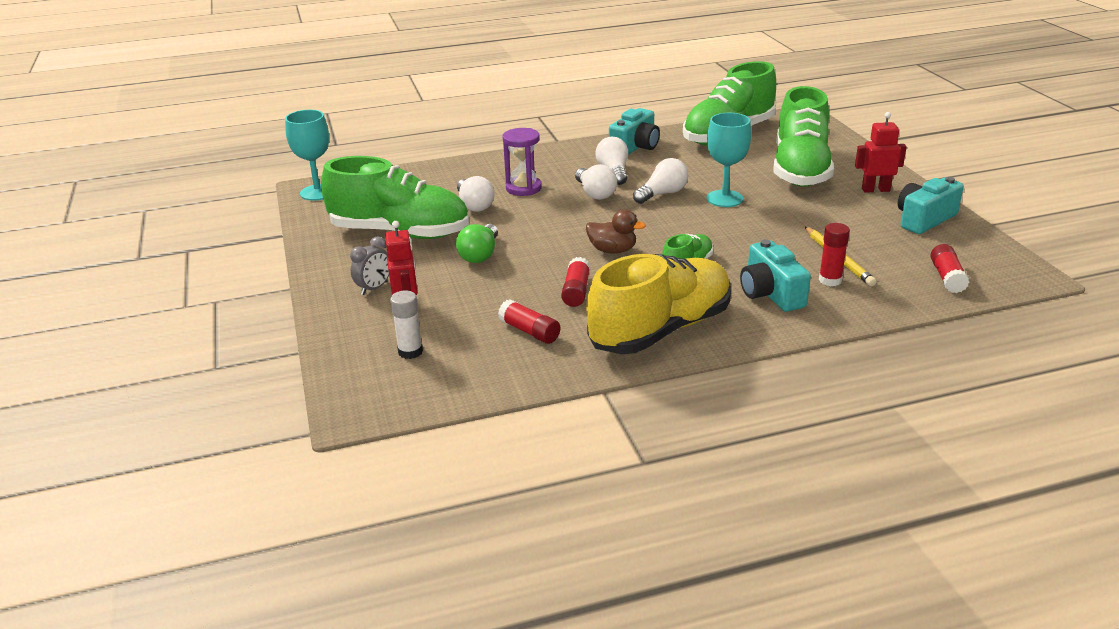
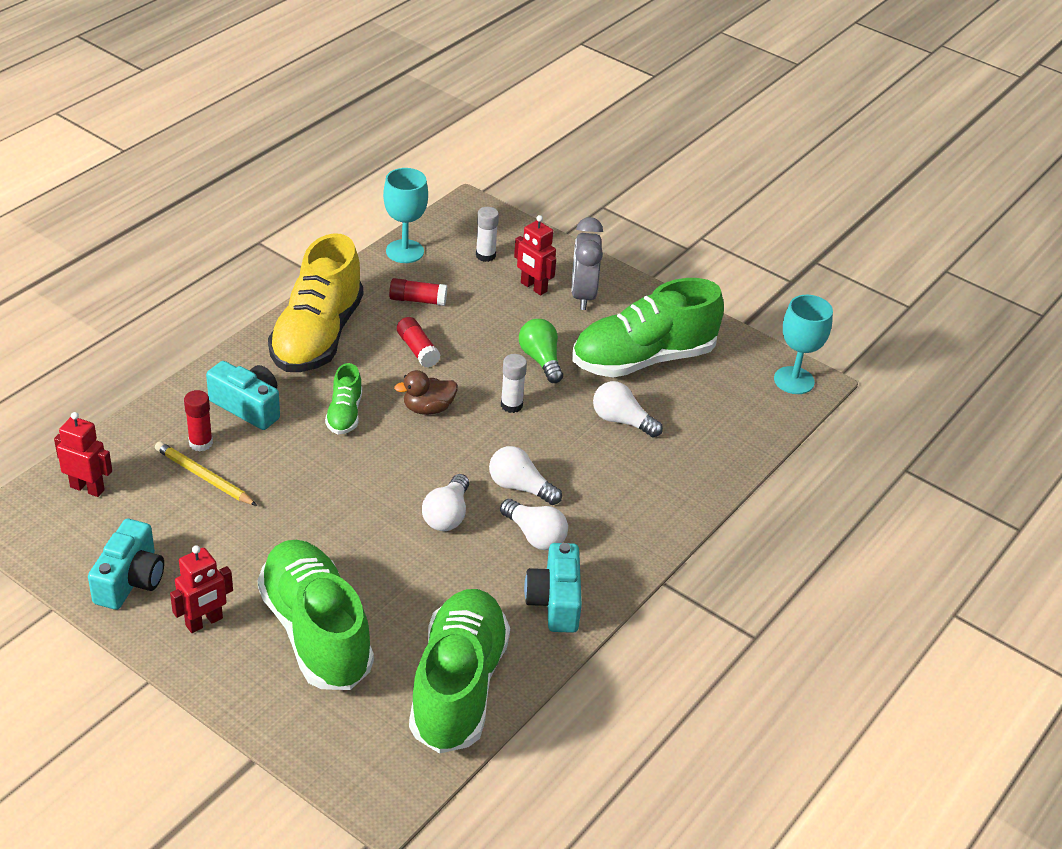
camera: 140 degrees right, 10 degrees up
(374, 288) = (583, 295): grey clock -> grey clock, size x1.65
(523, 188) = (603, 466): purple hourglass -> none
(543, 234) = (511, 405): none -> white glue stick
(724, 199) = (373, 533): turquoise goblet -> turquoise goblet (405, 251)
(947, 277) = (87, 488): red glue stick -> red robot

